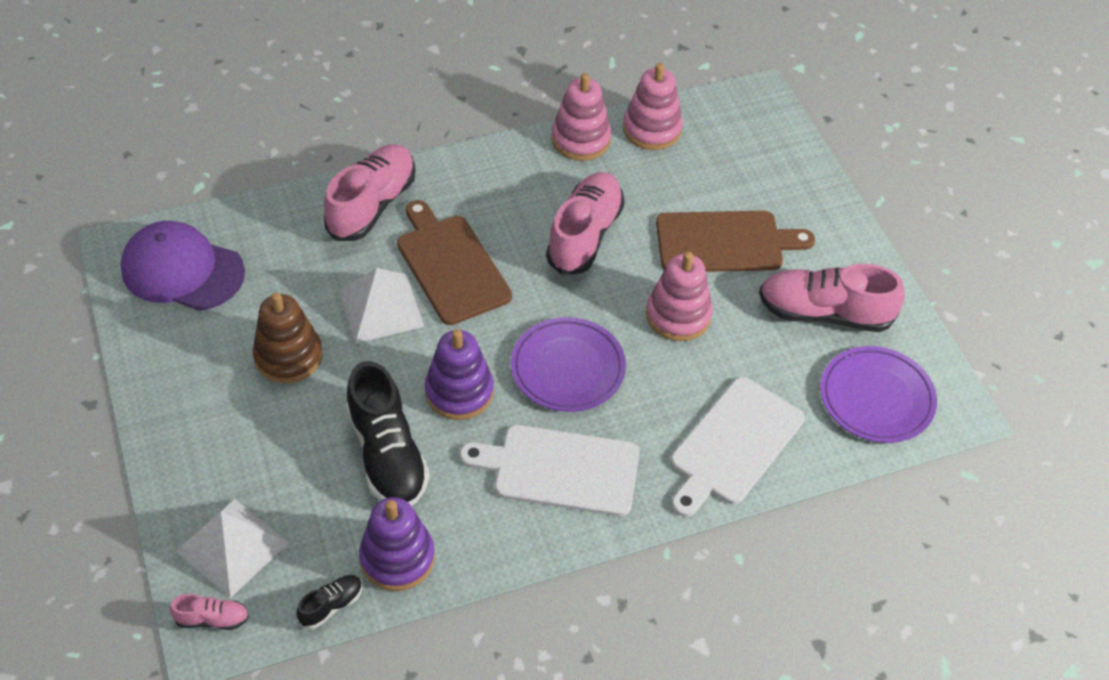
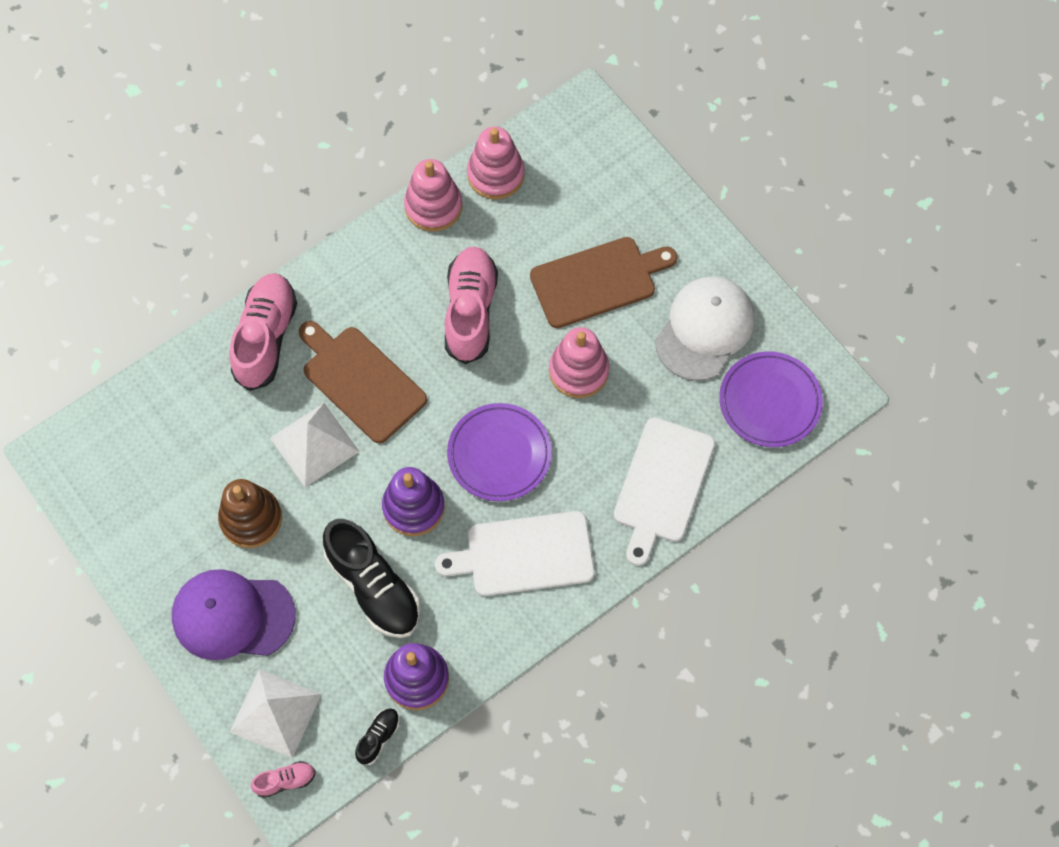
camera: 15 degrees left, 15 degrees up
(182, 270) = (119, 461): purple cap -> purple cap (233, 616)
(824, 313) = (704, 329): pink shoe -> white cap

